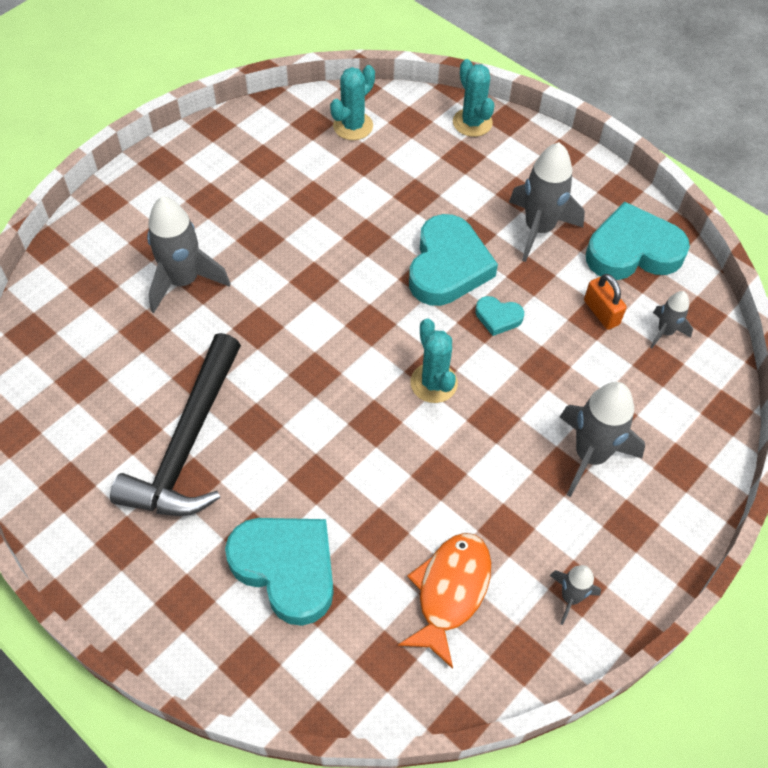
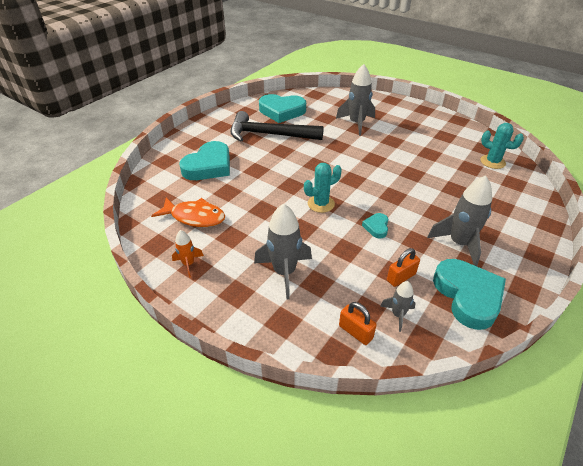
camera: 85 degrees right, 15 degrees down
(448, 266) = (406, 204): turquoise heart -> turquoise heart (282, 111)
(472, 122) = (534, 208): turquoise cactus -> none
(570, 597) = (188, 264): grey rocket -> orange rocket
(693, 384) = (355, 332): none -> orange padlock

